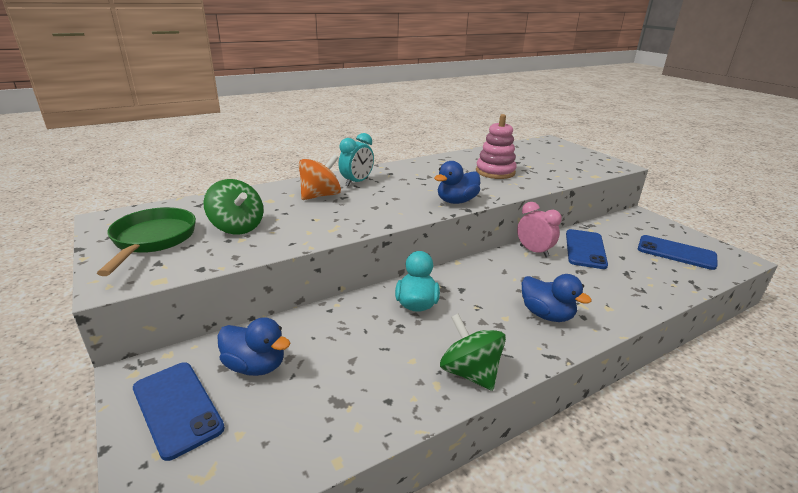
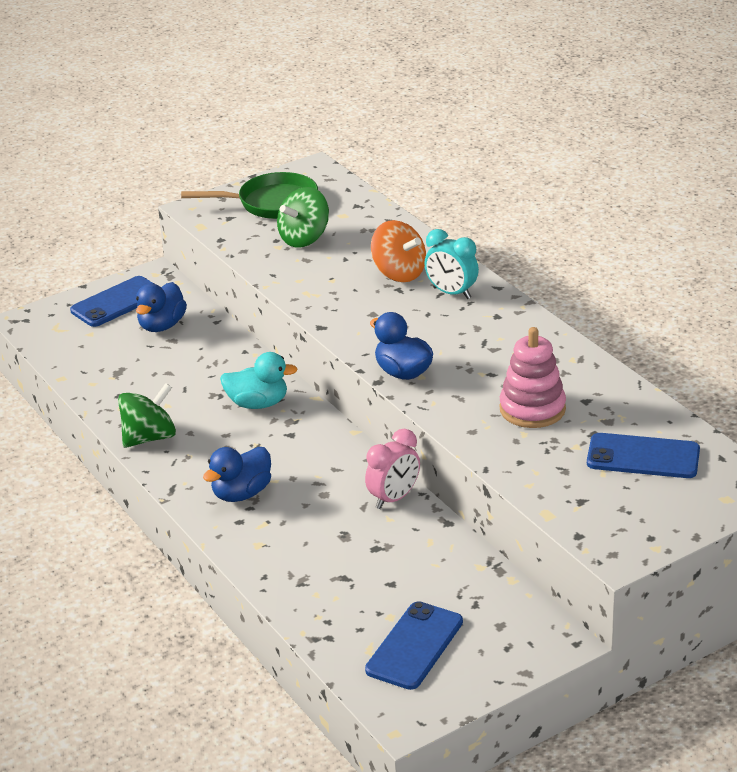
camera: 90 degrees right, 5 degrees up
(585, 249) = (409, 549): blue phone -> blue phone (643, 457)

